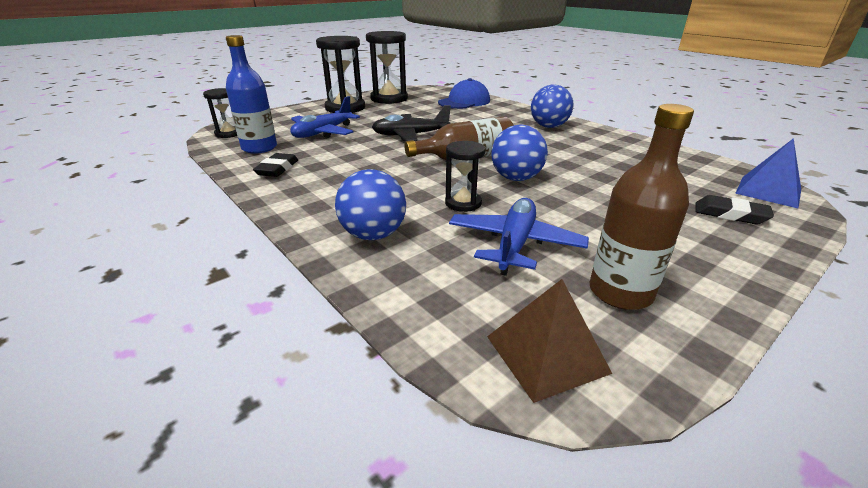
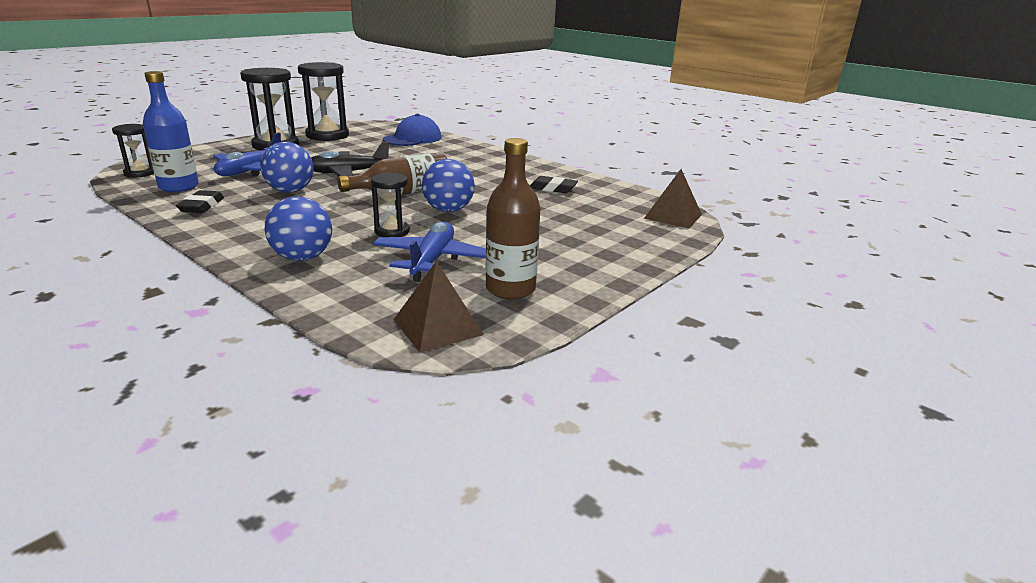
camera: 10 degrees left, 5 degrees down
(548, 126) = (496, 163): blue ball -> blue ball (290, 191)
(730, 214) = (629, 234): black eraser -> black eraser (553, 188)
(768, 191) = (673, 216): blue pyramid -> brown pyramid

